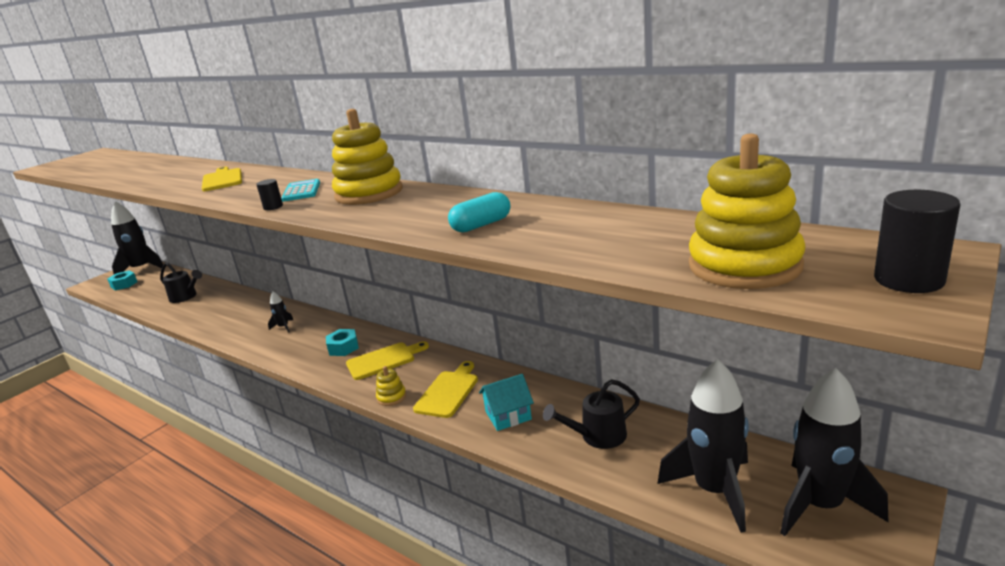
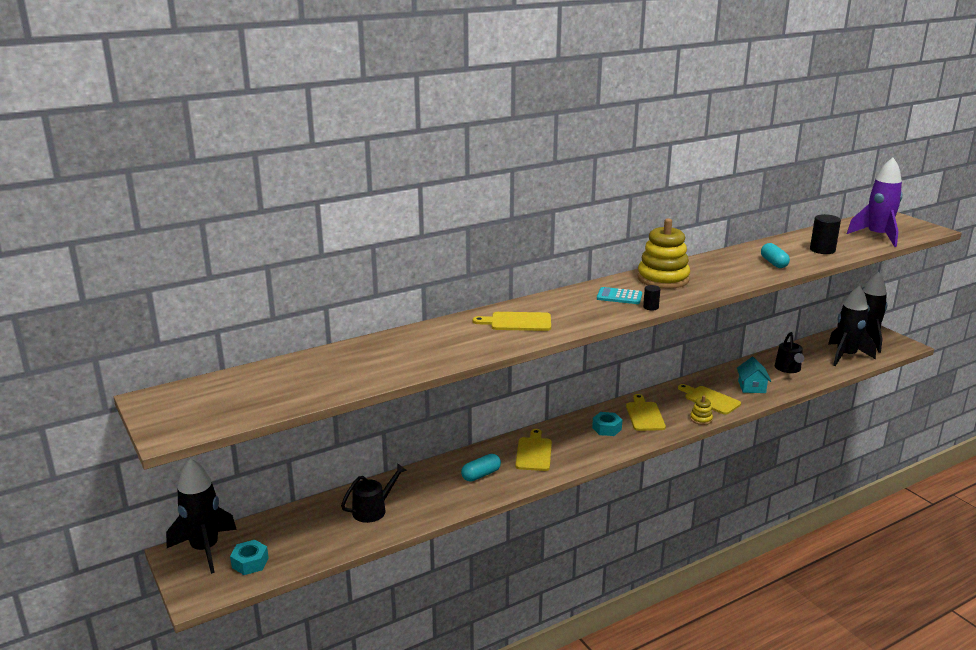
camera: 70 degrees left, 0 degrees up
(240, 317) = (481, 475): none -> turquoise capsule
(283, 327) = (534, 452): black rocket -> yellow cutting board
(744, 265) = (877, 236): yellow stacking toy -> purple rocket
(908, 280) = (908, 224): black cylinder -> black cylinder (822, 250)

